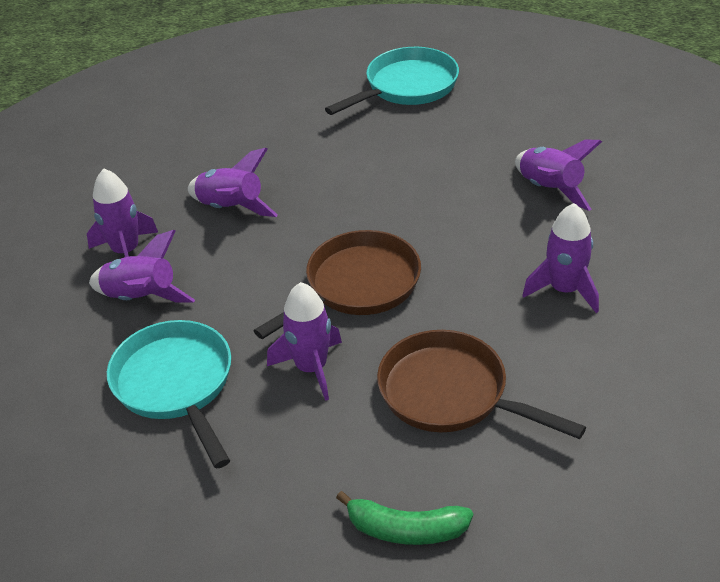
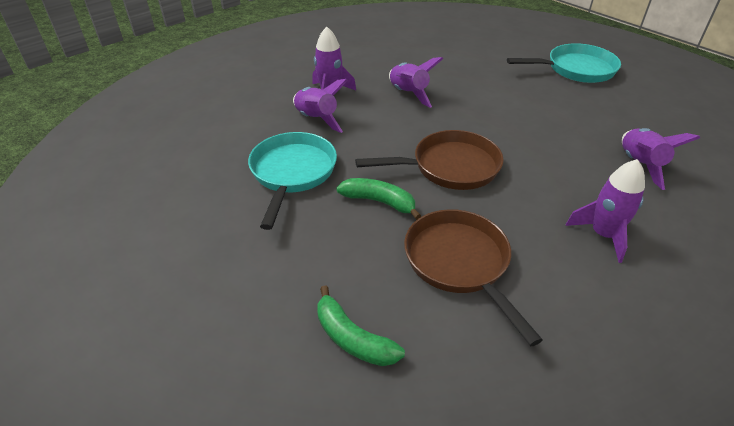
camera: 30 degrees right, 0 degrees up
(311, 368) = (379, 201): purple rocket -> green banana

